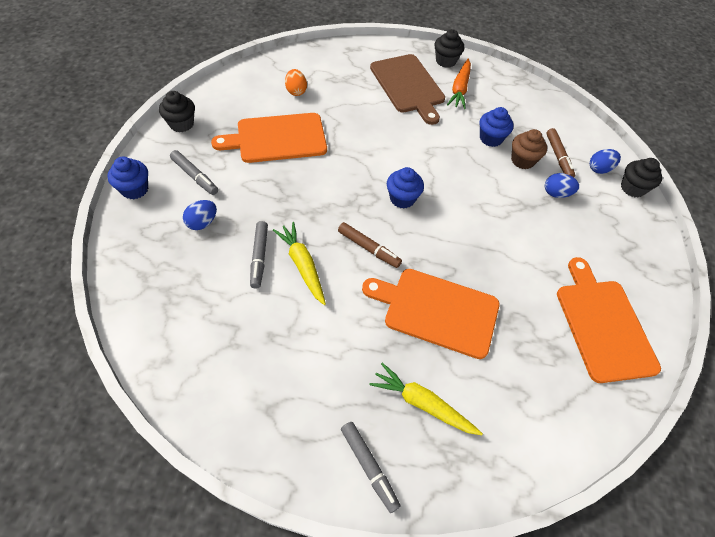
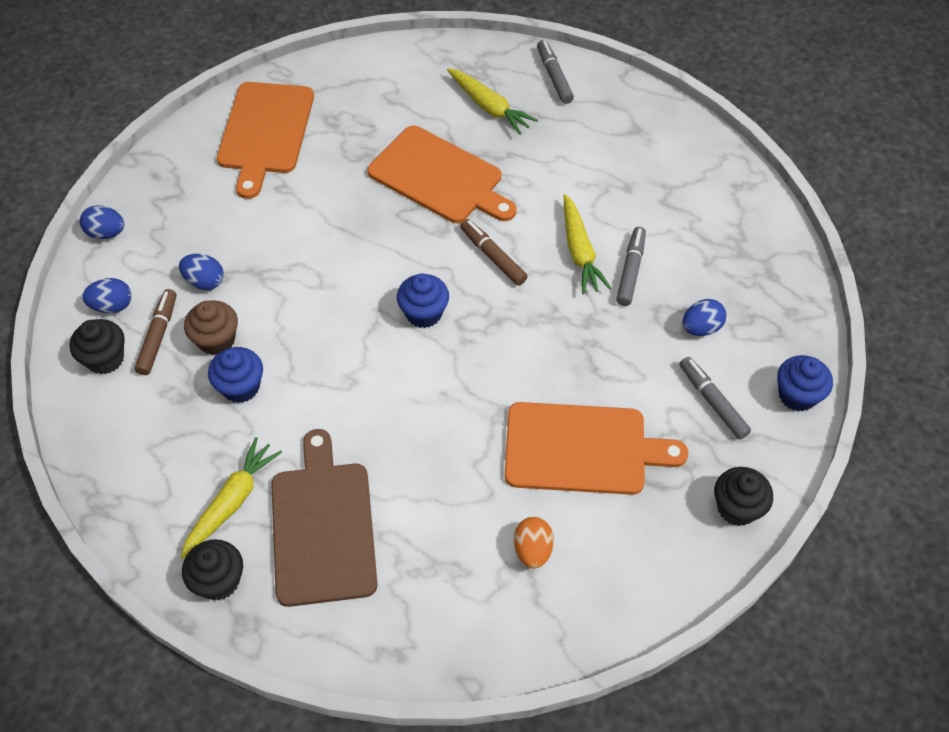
camera: 160 degrees left, 0 degrees up
(459, 89) = (232, 502): orange carrot -> yellow carrot
(632, 188) = (90, 270): black cupcake -> black cupcake (105, 359)
(645, 214) = (106, 233): none -> blue egg

